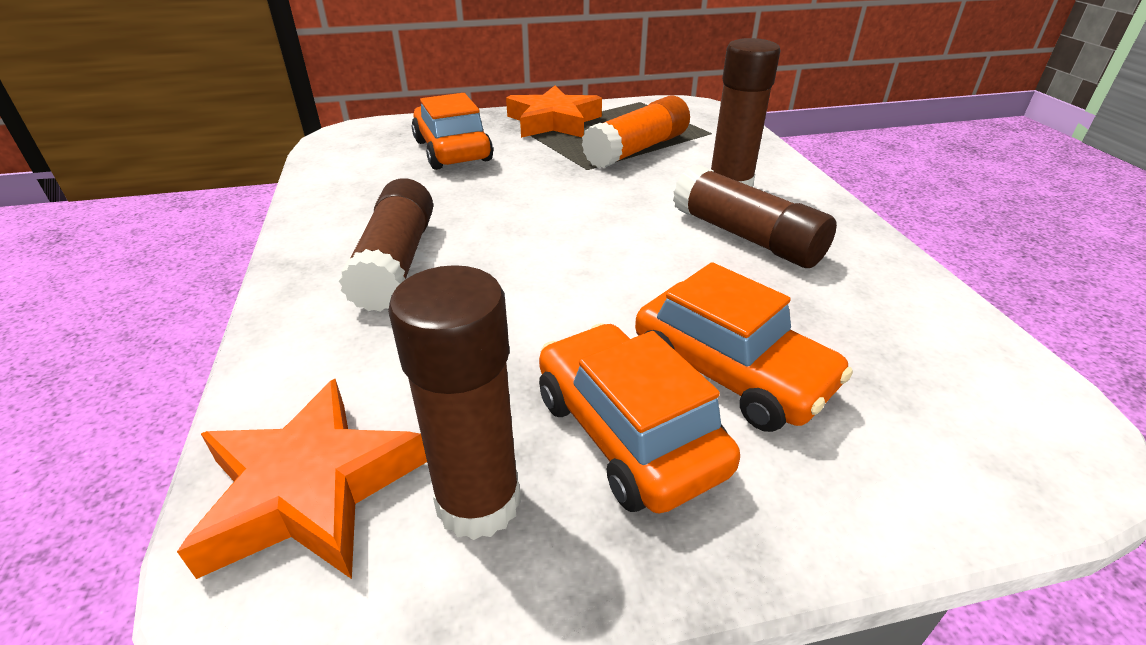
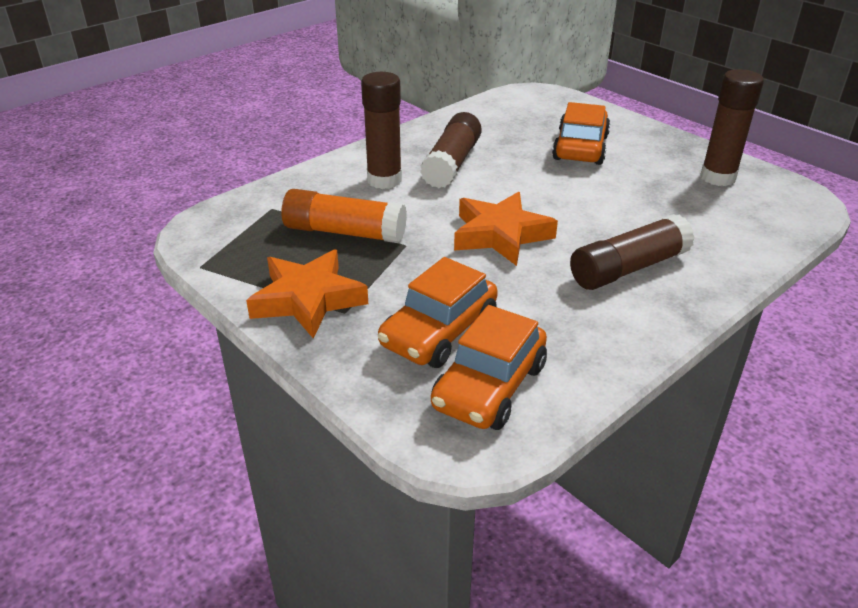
camera: 120 degrees left, 0 degrees up
(309, 490) = (770, 211): orange star -> orange star (500, 235)
(628, 433) = (645, 160): orange car -> orange car (489, 386)

